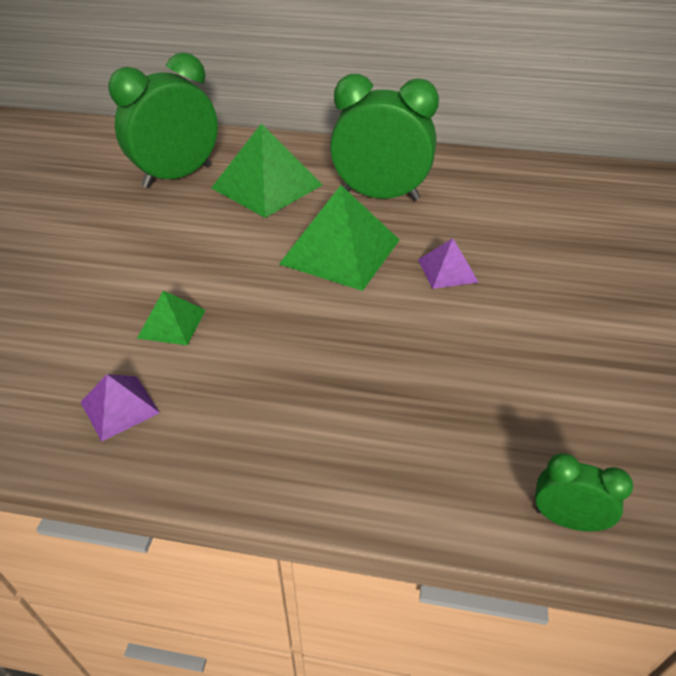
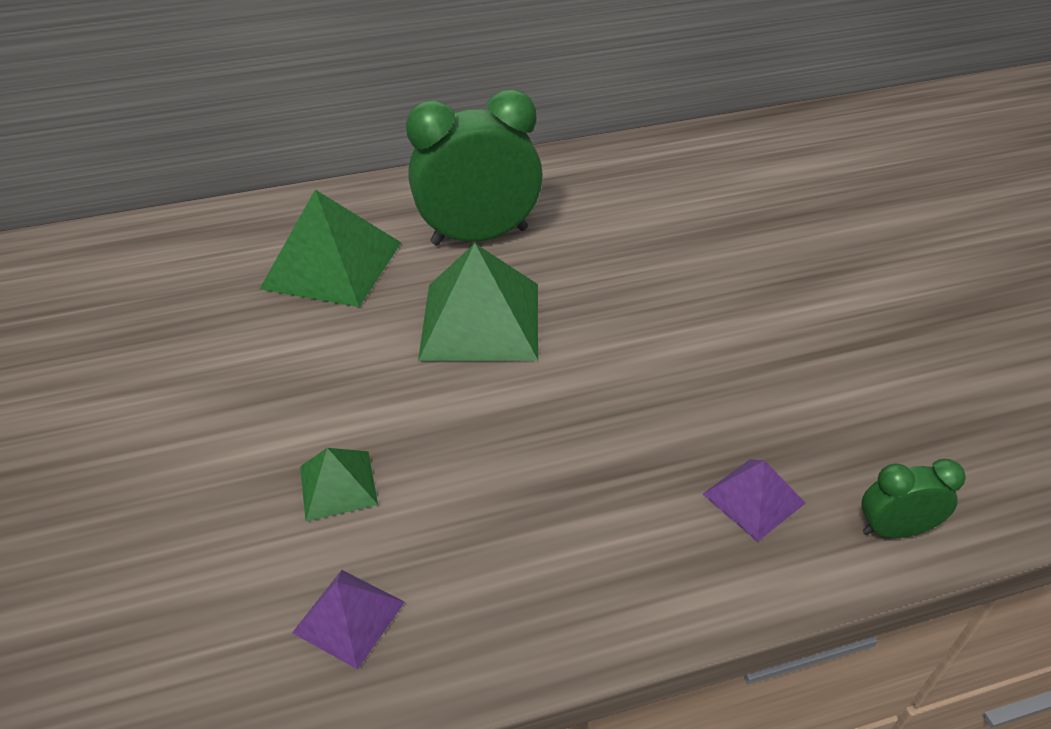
camera: 25 degrees left, 0 degrees up
(177, 176) = (201, 287): green clock -> none
(447, 270) = (613, 304): purple pyramid -> purple pyramid (753, 498)

